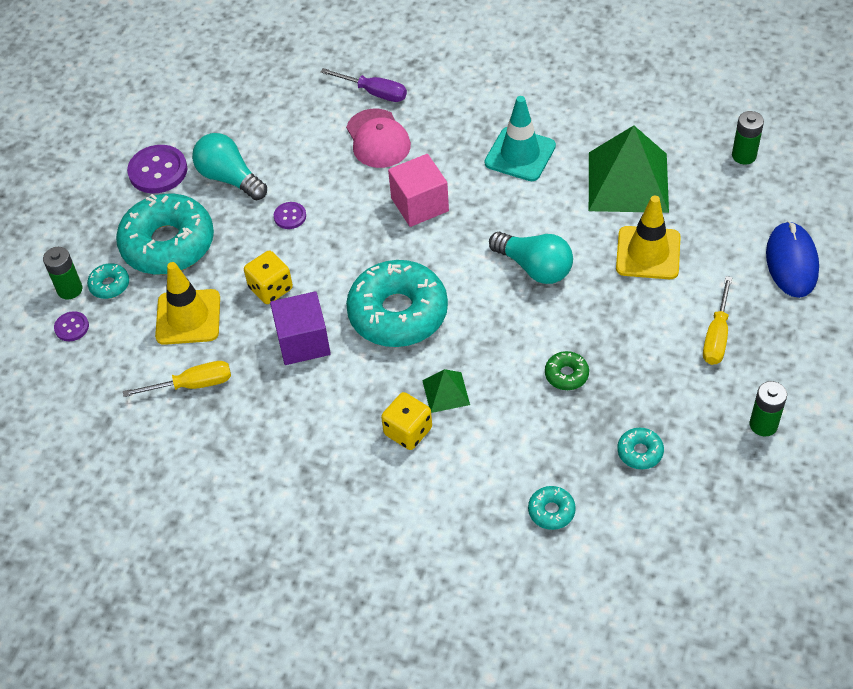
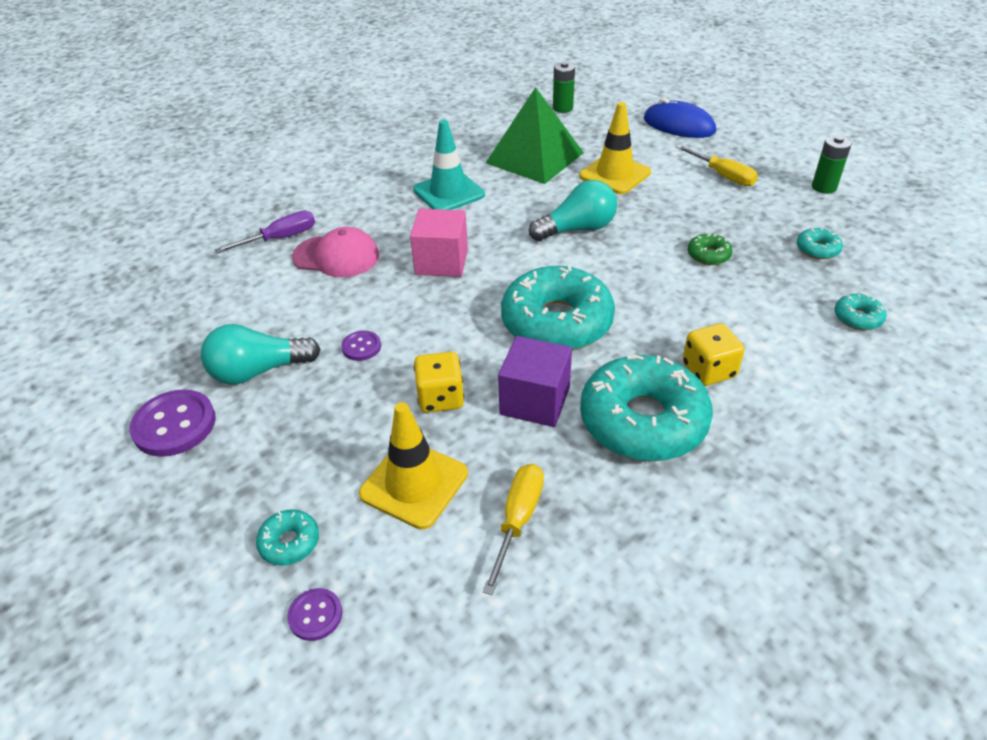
camera: 60 degrees left, 10 degrees down
(70, 289) = (251, 591): green battery -> none
(168, 244) = (289, 459): turquoise donut -> turquoise donut (643, 421)
(446, 392) = (677, 328): green pyramid -> none

